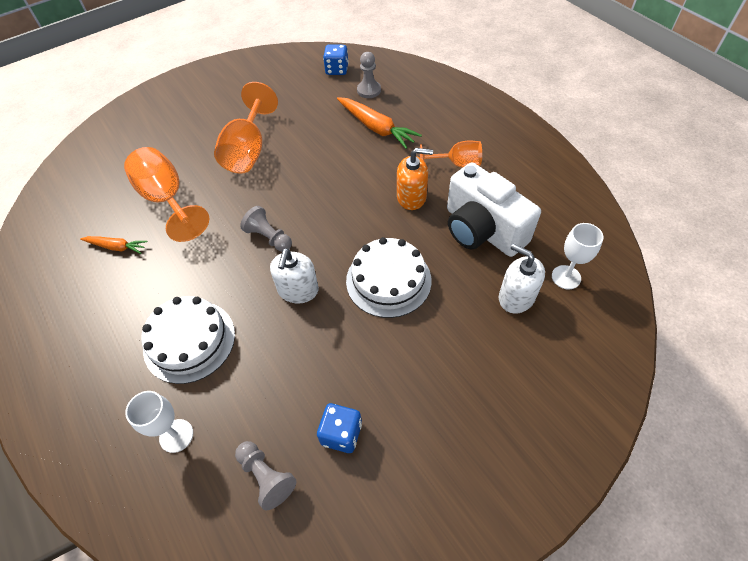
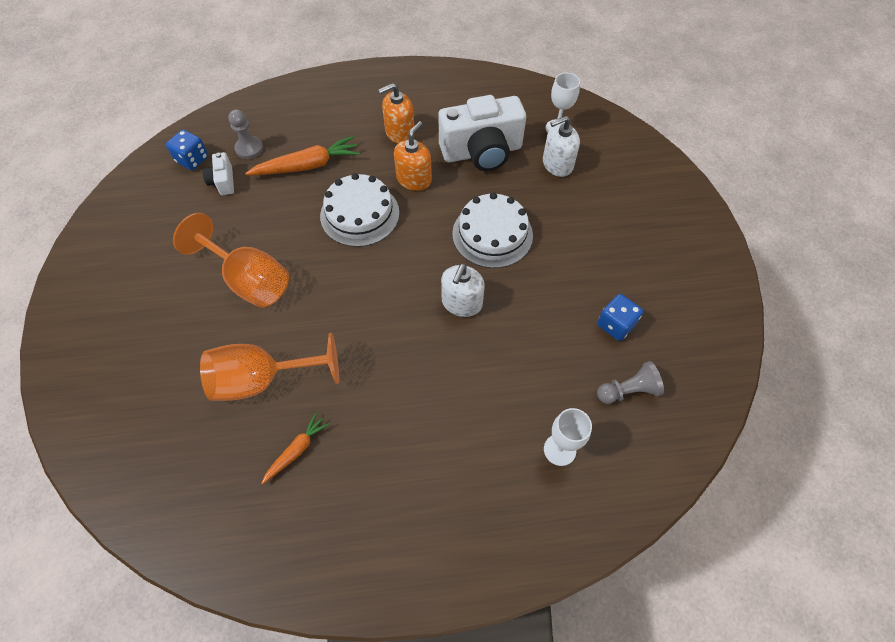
camera: 65 degrees left, 5 degrees up
(189, 341) = (465, 410): white cake -> white cake (360, 214)
(269, 237) = (384, 303): grey pawn -> none
(298, 290) = (461, 303): white soap dispenser -> white soap dispenser turned 75 degrees clockwise
(328, 94) = (223, 182): none -> white camera
(456, 164) = (399, 133): orange goblet -> orange soap dispenser

